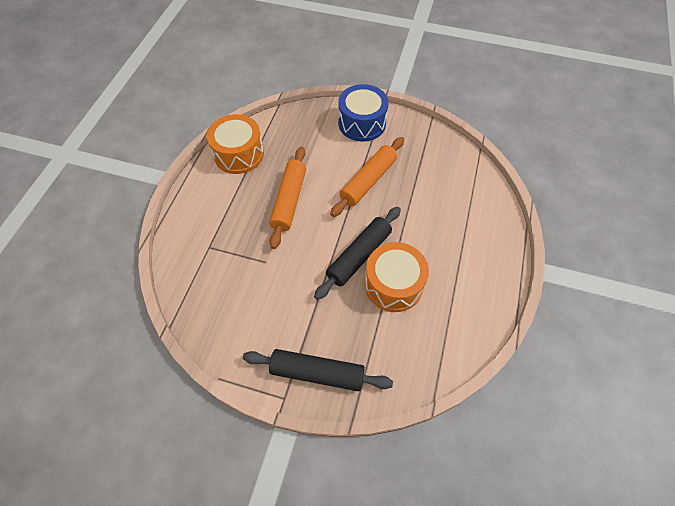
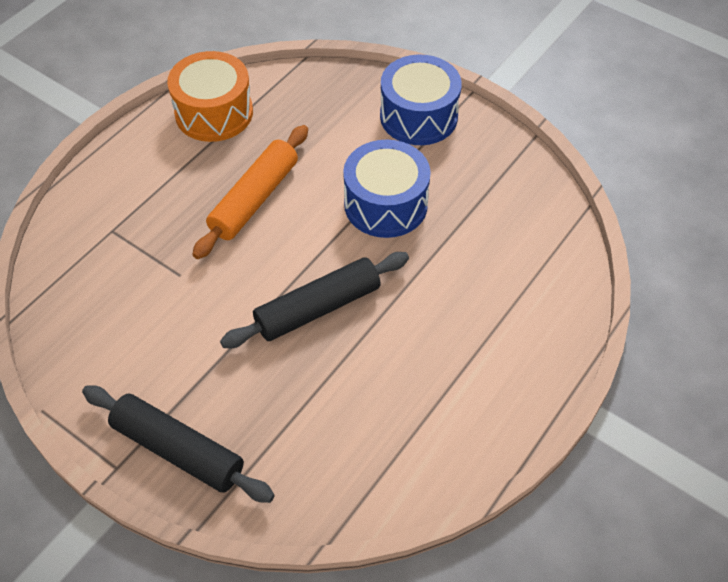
camera: 20 degrees right, 5 degrees down
(368, 181) = (385, 204): orange rolling pin -> blue drum
(393, 284) = (349, 365): orange drum -> none

